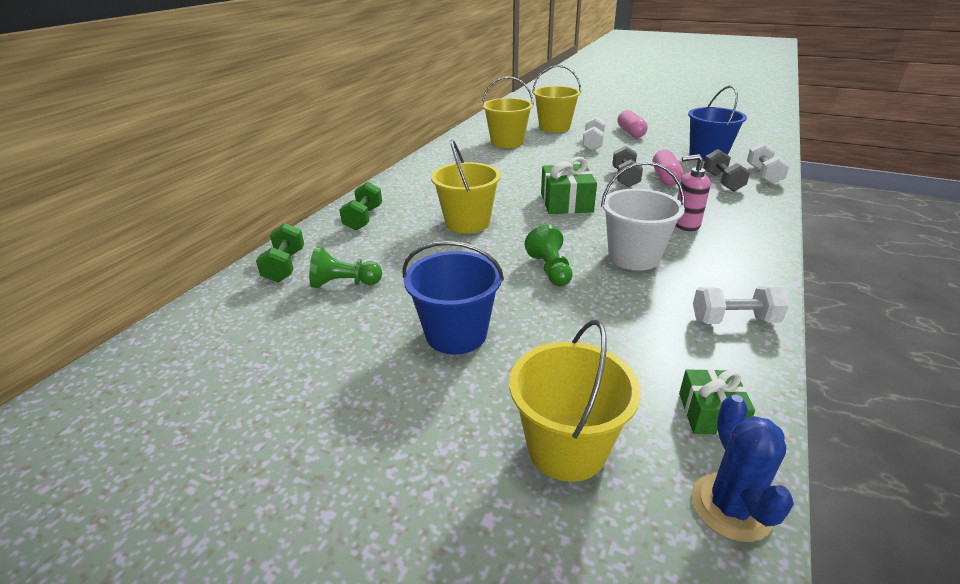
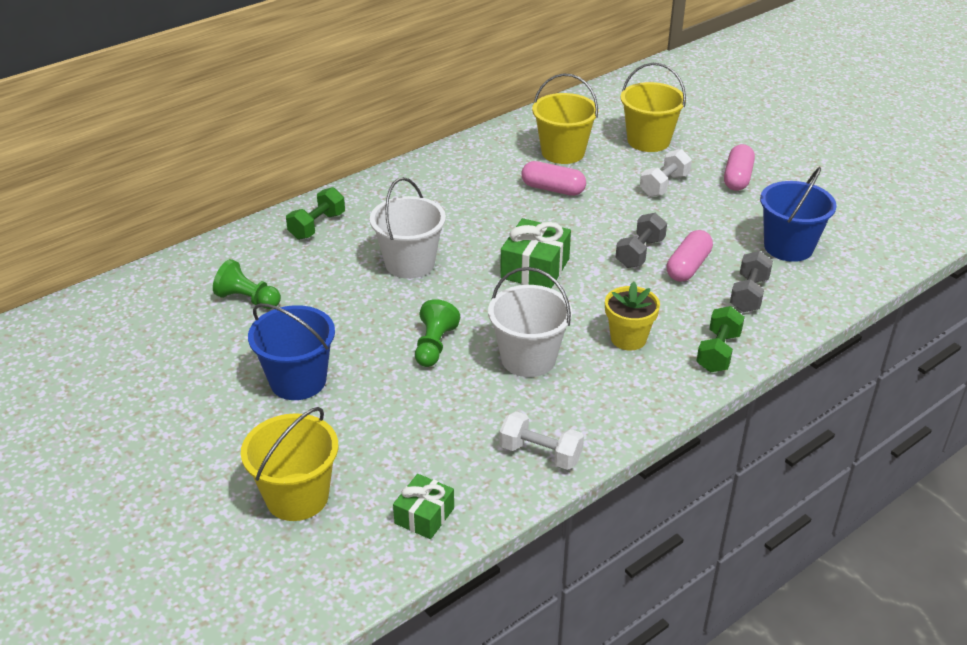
camera: 25 degrees right, 5 degrees up
(285, 266) = (212, 263): green dumbbell -> green dumbbell (718, 352)
(467, 223) = (410, 263): yellow bucket -> white bucket
(523, 160) = (553, 189): none -> pink capsule
(685, 224) = (628, 338): pink soap dispenser -> yellow flower pot
(731, 506) = (364, 574): blue cactus -> none
(763, 175) = (815, 300): white dumbbell -> none

